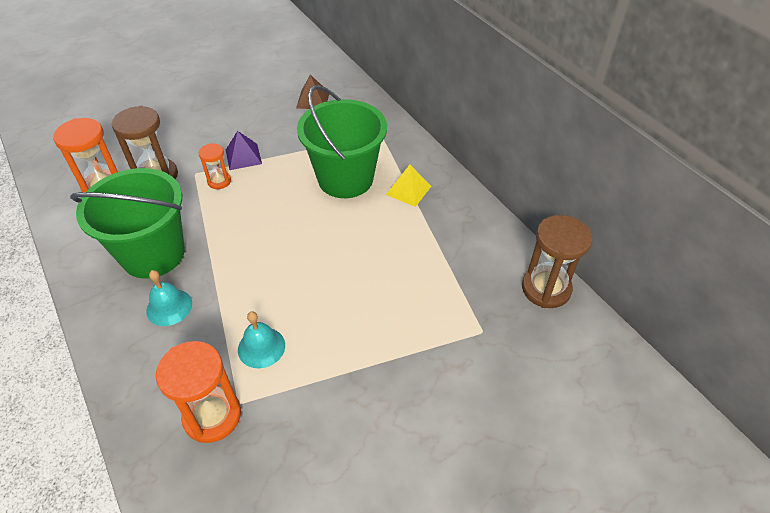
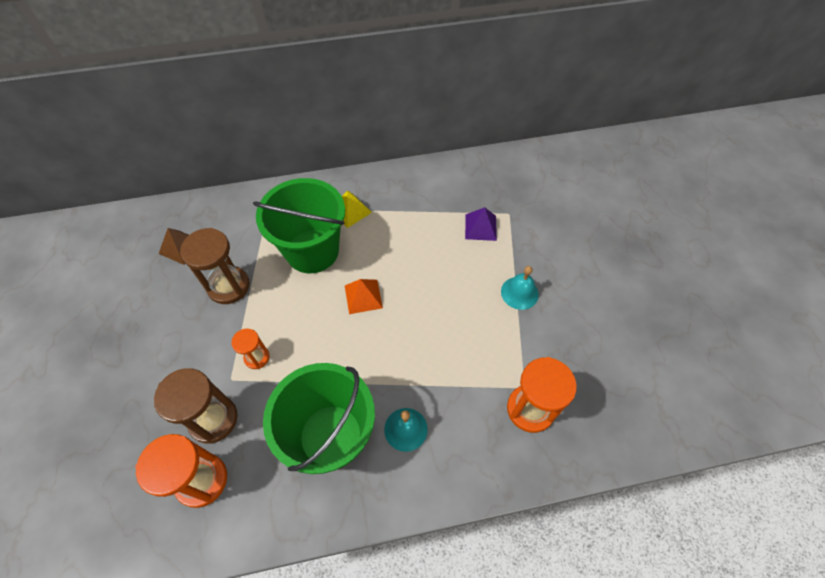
camera: 70 degrees left, 10 degrees up
(243, 156) = (231, 328): purple pyramid -> purple pyramid (480, 227)
(261, 347) = (476, 360): turquoise bell -> turquoise bell (519, 293)
(307, 231) = (363, 296): none -> orange pyramid
(546, 289) = (485, 166): brown hourglass -> brown hourglass (229, 286)

